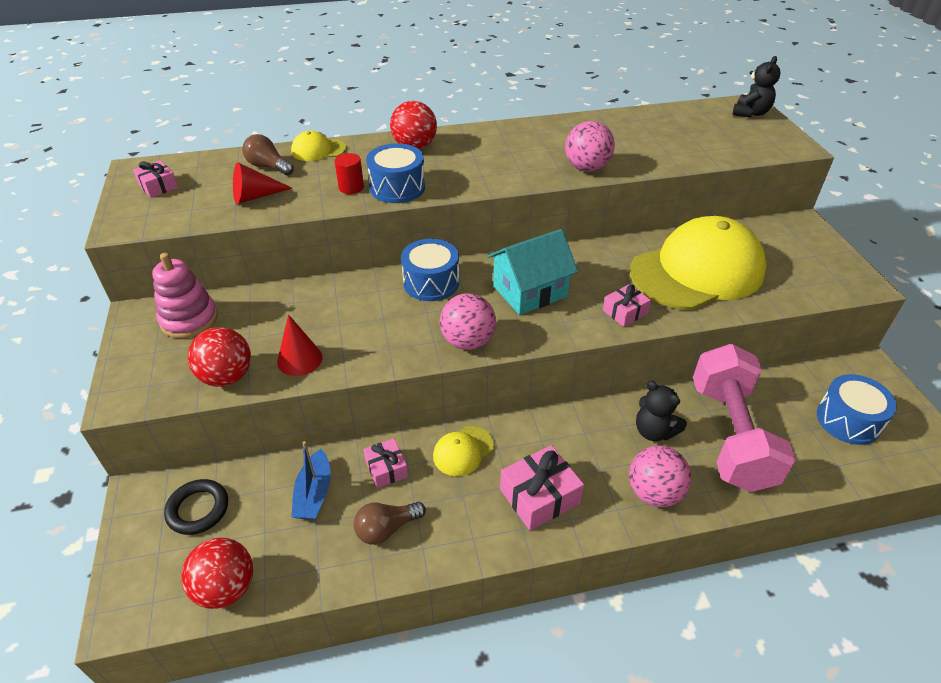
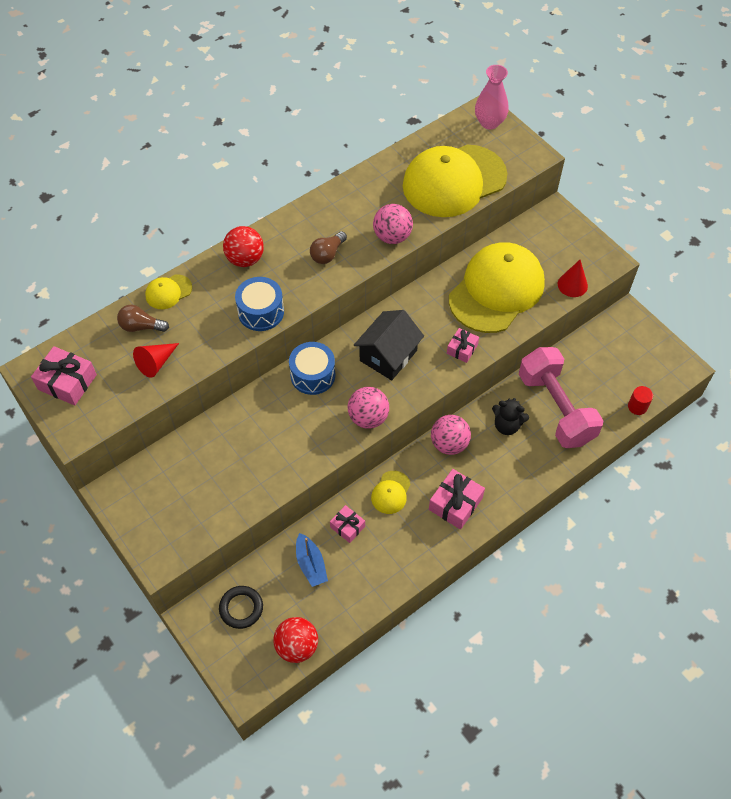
camera: 25 degrees left, 15 degrees up
(158, 186) = (67, 382): pink gift -> pink gift, size x1.62
(189, 319) = (154, 480): pink stacking toy -> none
(227, 376) = (220, 514): red ball -> none
(299, 359) = (261, 479): red cone -> red cone (572, 285)
(351, 187) = (225, 325): red cylinder -> red cylinder (637, 406)
(386, 529) = (372, 567): brown light bulb -> brown light bulb (327, 254)
(529, 291) = (388, 355): turquoise house -> black house
(654, 493) = (524, 471): pink ball -> pink ball (449, 444)
(685, 144) = (454, 181): none -> yellow cap
(750, 113) = (489, 122): black teddy bear -> pink vase
(848, 420) = (624, 366): blue drum -> none

